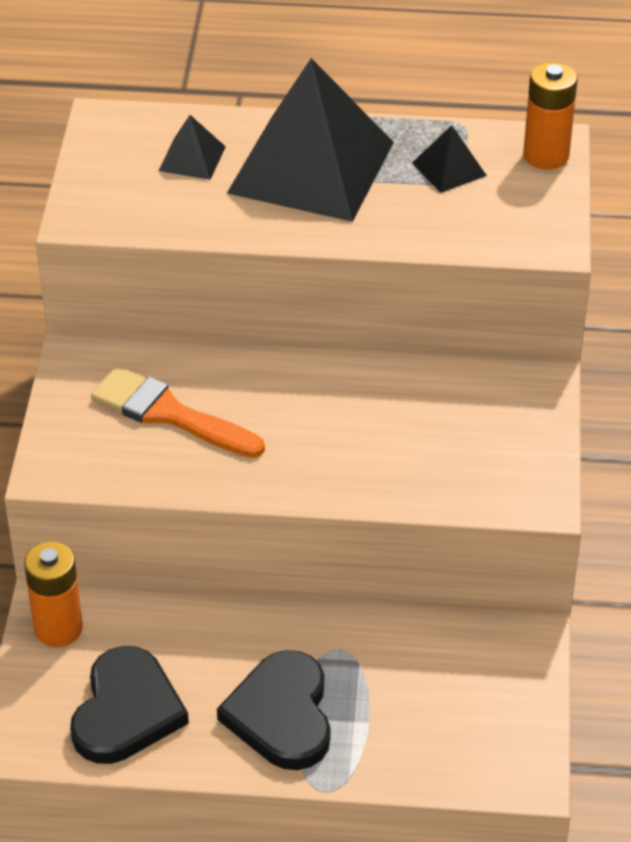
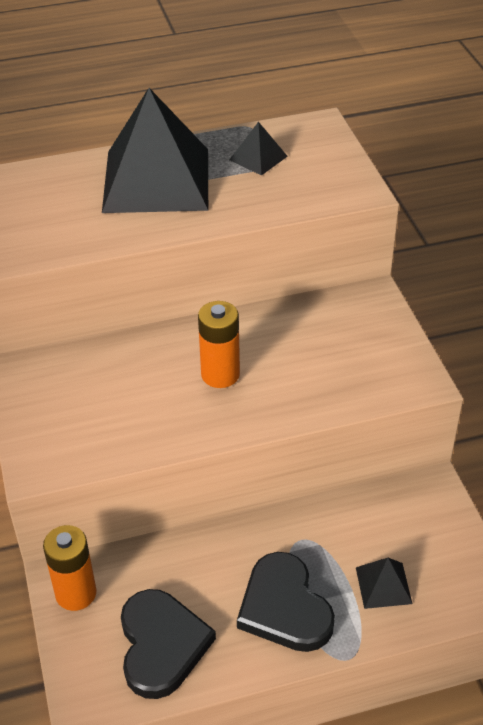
camera: 20 degrees left, 0 degrees up
(169, 414) = (112, 395): orange brush -> none
(192, 158) = (62, 194): black pyramid -> black pyramid (383, 585)
(546, 155) = (321, 133): orange battery -> orange battery (220, 374)

